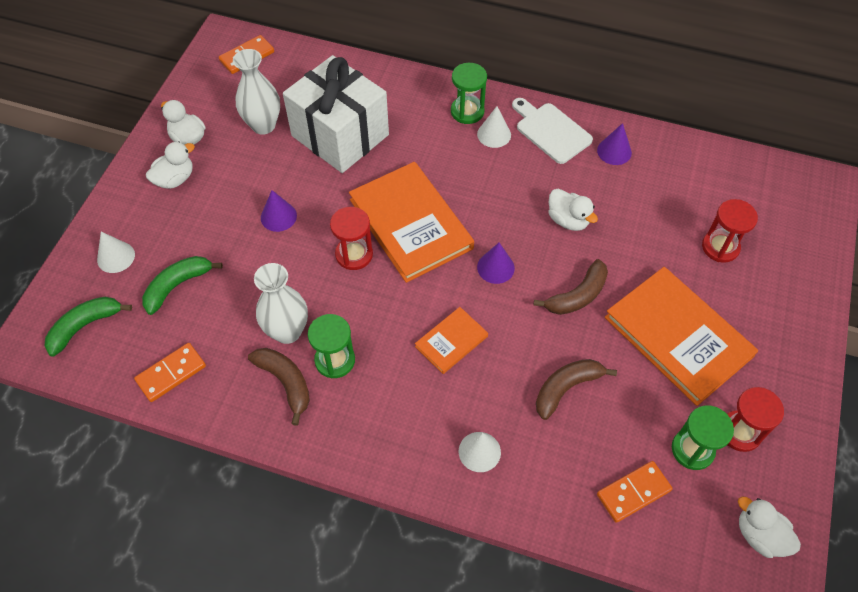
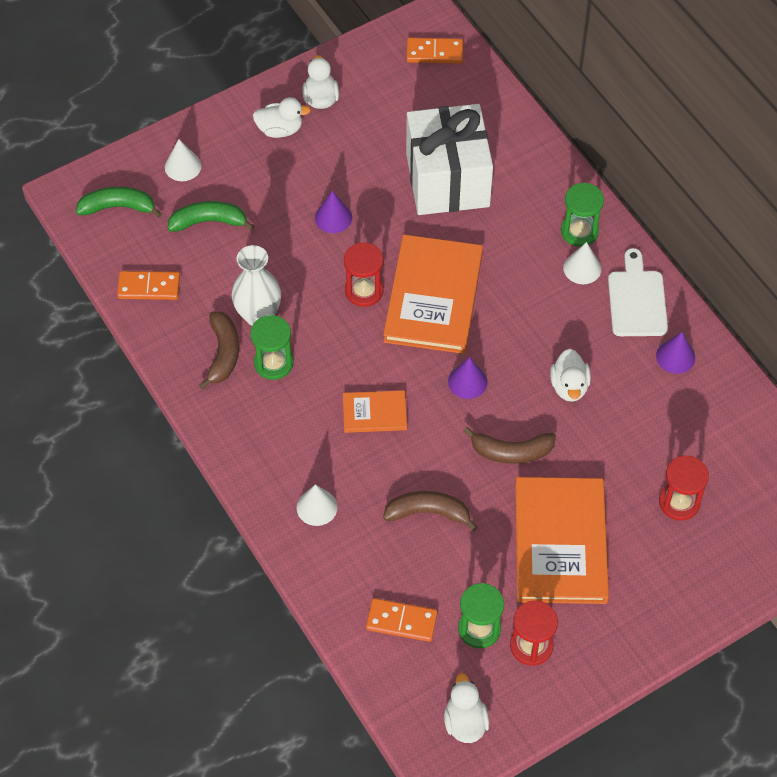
camera: 40 degrees right, 0 degrees up
(263, 125) = (391, 128): white vase -> none

